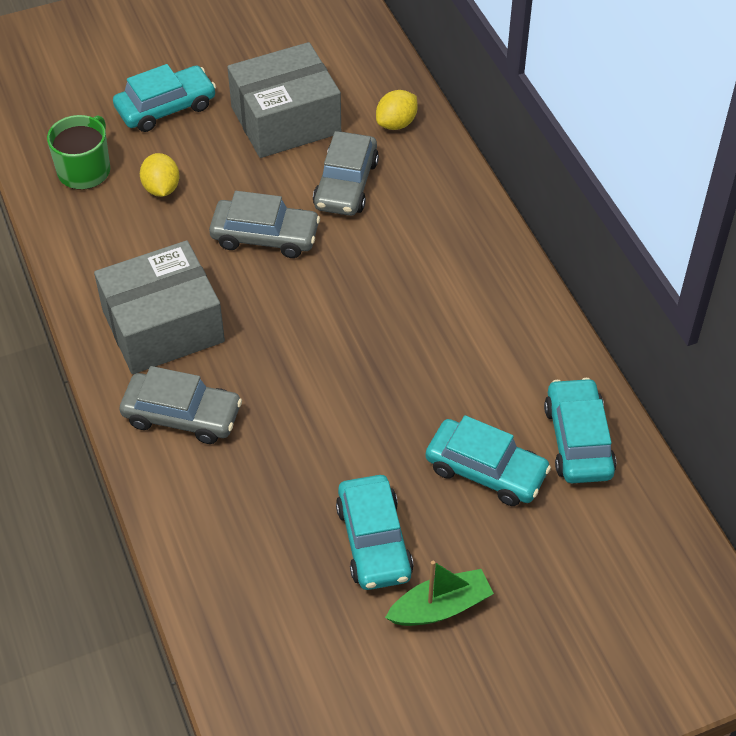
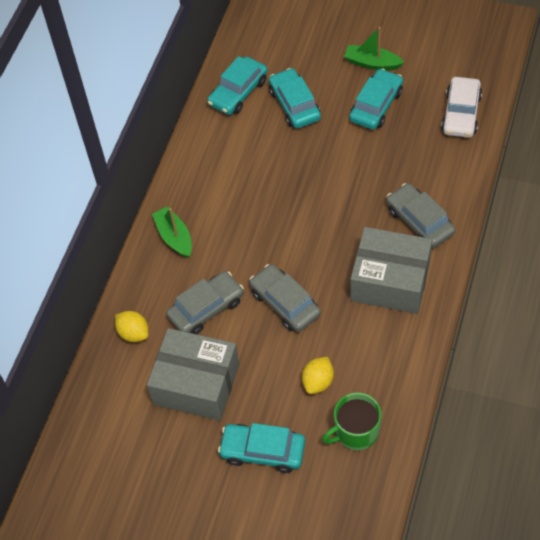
camera: 135 degrees left, 5 degrees up
(241, 606) = (461, 114): none -> white car
(396, 123) = (133, 333): yellow lemon -> yellow lemon turned 45 degrees clockwise
(458, 228) = (174, 237): none -> green boat

